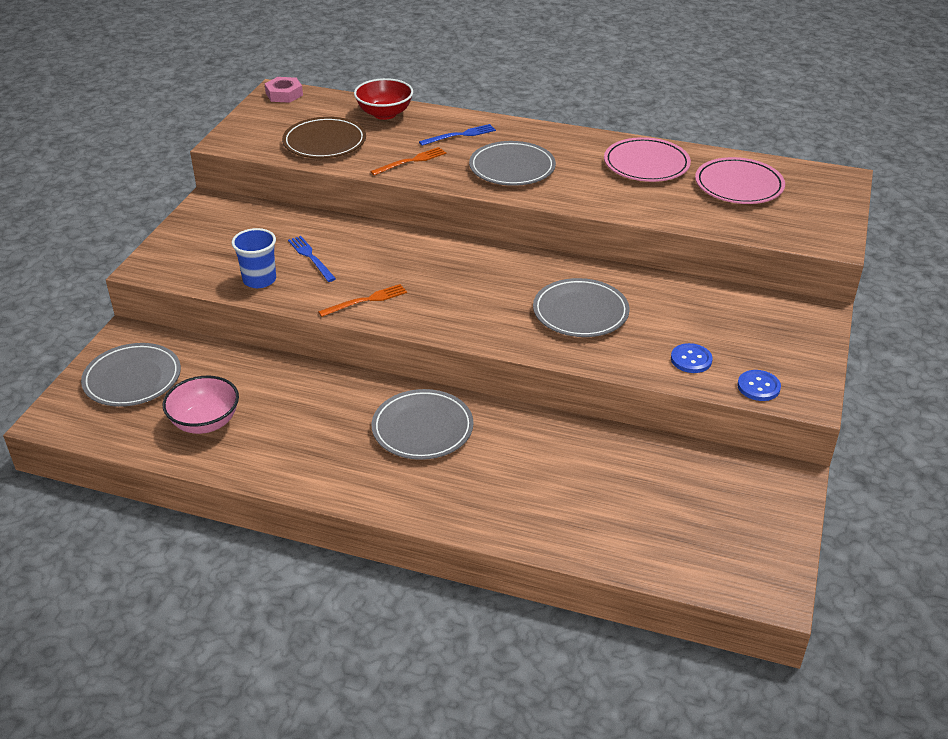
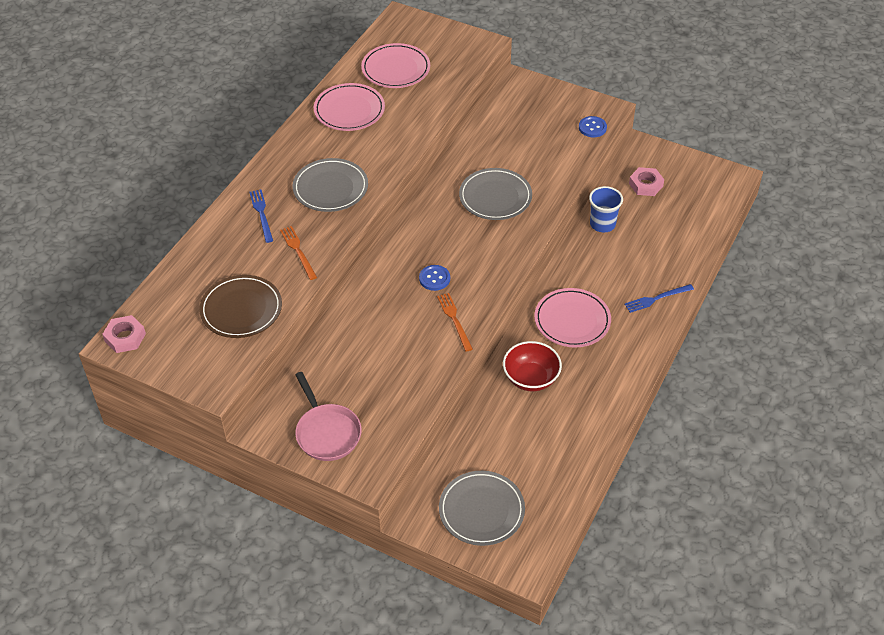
camera: 80 degrees left, 10 degrees up
(203, 237) = (327, 432): none -> pink pan
(205, 422) = (546, 456): pink bowl -> none
(259, 280) = (408, 390): blue cup -> blue cup (602, 224)
(311, 257) = (381, 353): blue fork -> blue fork (656, 299)
(384, 114) = (200, 262): red bowl -> red bowl (531, 378)
(422, 428) = (572, 320): grey plate -> pink plate
(691, 359) = (559, 152): blue button -> blue button (434, 278)
(709, 486) = (646, 185): none -> pink nut

